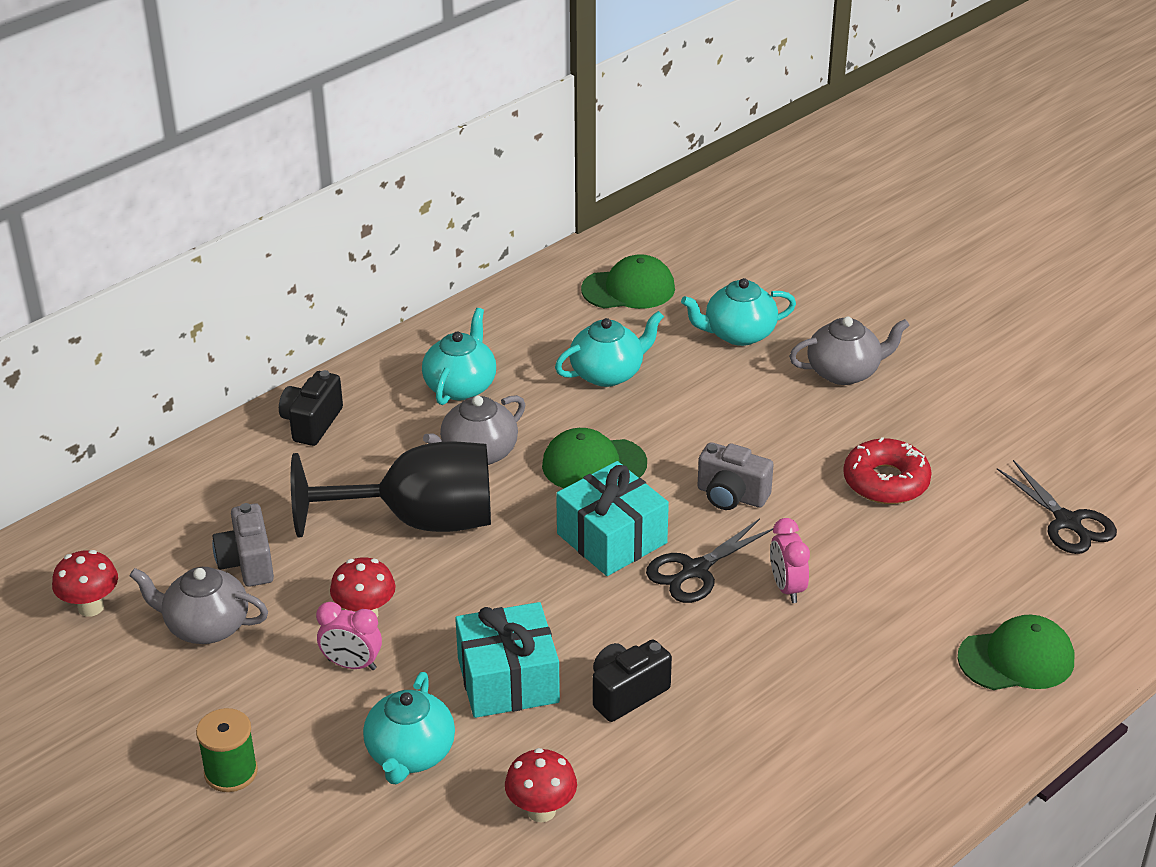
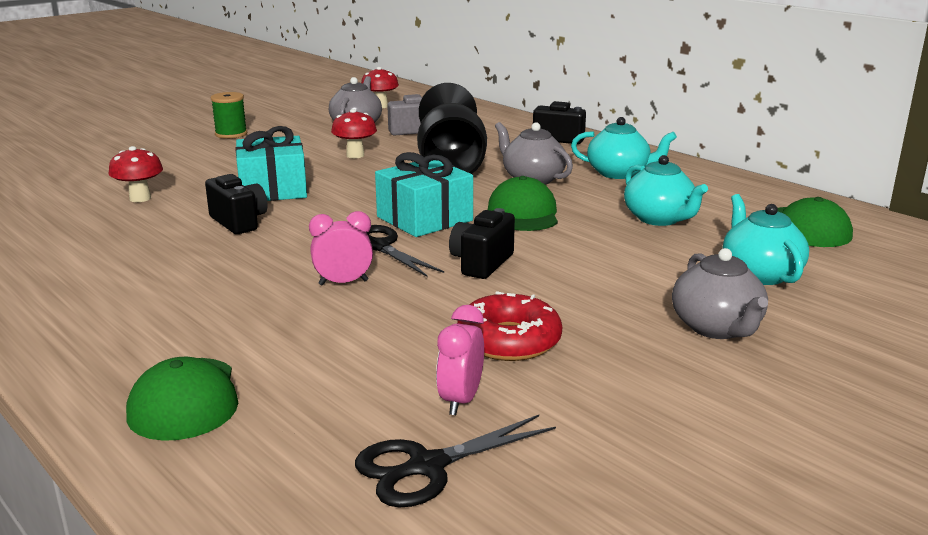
camera: 90 degrees right, 15 degrees down
(352, 664) = (308, 154): pink clock -> pink clock (460, 400)
(410, 754) = (218, 167): turquoise teapot -> none
(731, 496) = (481, 263): grey camera -> black camera

